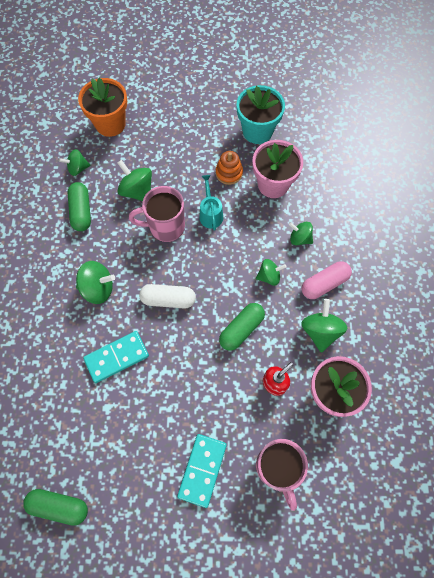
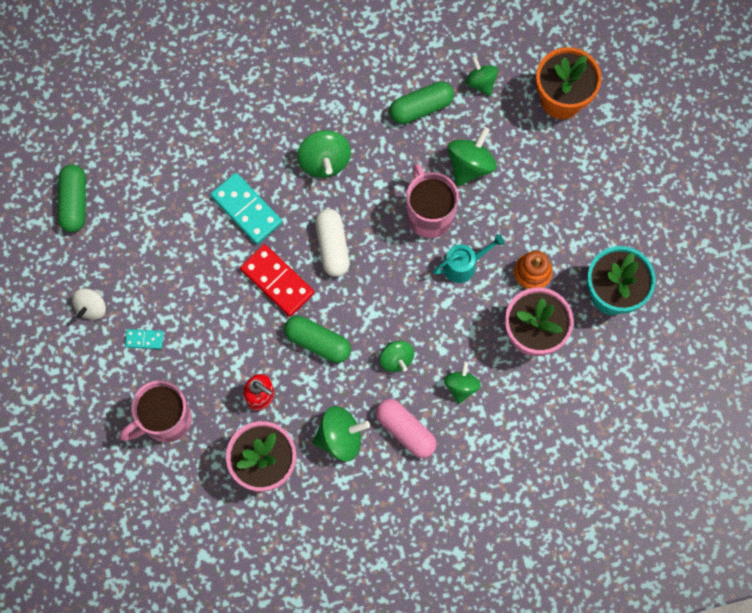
camera: 75 degrees right, 5 degrees up
(160, 511) = (92, 307): none -> white spinning top
(184, 348) = (277, 281): none -> red domino
(202, 470) = (144, 339): turquoise domino -> turquoise domino, size x0.51

